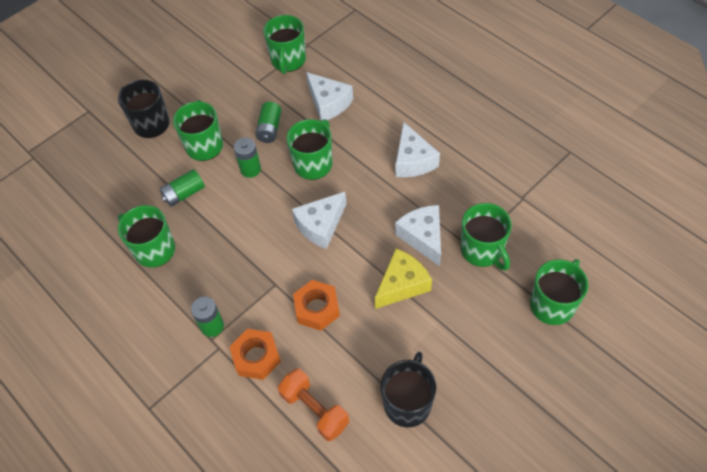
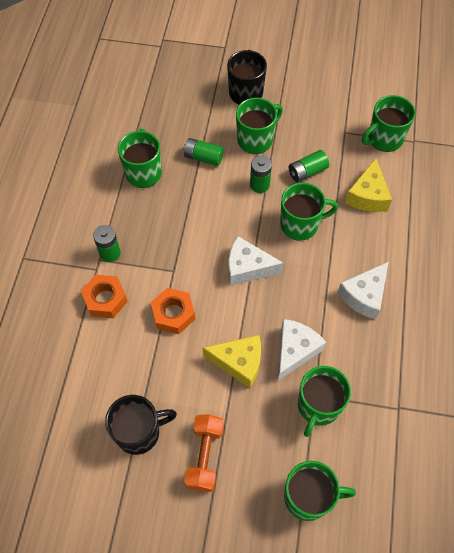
camera: 50 degrees right, 5 degrees up
(314, 410) = (90, 368): orange dumbbell -> orange dumbbell (205, 456)
(328, 103) = (367, 195): white cheese -> yellow cheese

